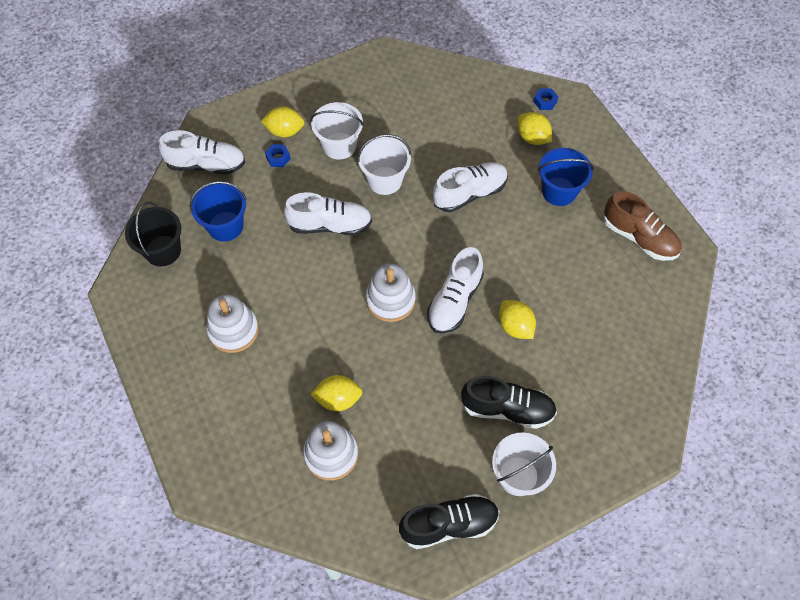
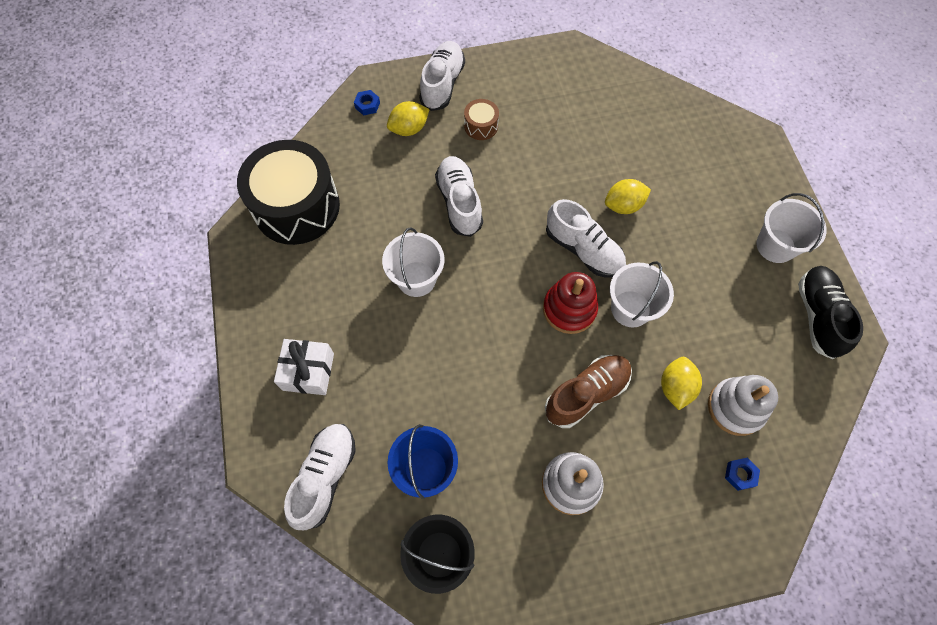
camera: 75 degrees left, 5 degrees up
(278, 158) = (345, 387): blue nut -> blue nut (740, 474)
(285, 131) = (308, 371): yellow lemon -> white gift
(330, 225) = (458, 349): white shoe -> white shoe (442, 84)
(339, 146) = (352, 315): white bucket -> white bucket (630, 308)
(390, 300) = (569, 309): white stacking toy -> red stacking toy
(424, 82) = (296, 206): none -> black drum
(507, 409) = (708, 236): black shoe -> none
(559, 191) = (481, 126): blue bucket -> brown drum
(639, 237) = (551, 80): brown shoe -> brown shoe (586, 394)

